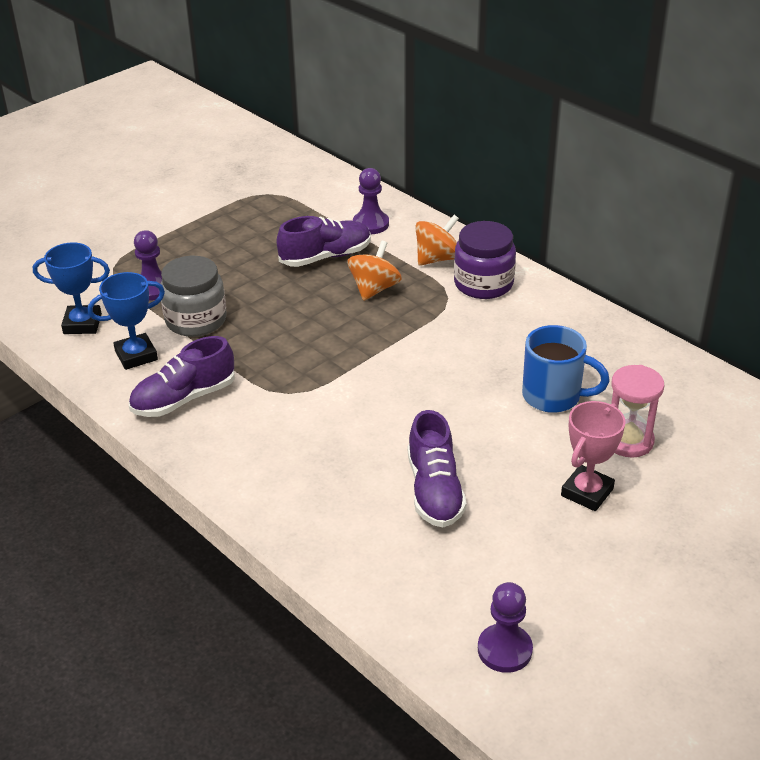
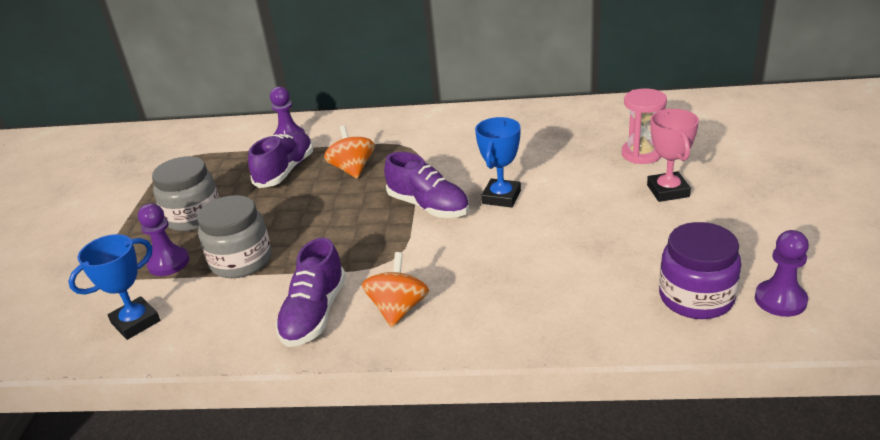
camera: 40 degrees left, 5 degrees down
(136, 355) = (224, 312): blue trophy -> blue trophy (501, 197)
(215, 258) = (194, 216): none -> grey jar
(434, 490) = (586, 248): purple shoe -> purple shoe (428, 206)
(437, 258) = (368, 132): orange spinning top -> orange spinning top (398, 309)
(483, 284) = (421, 129): purple jar -> purple jar (696, 297)
(554, 396) = (564, 158): blue mug -> none

